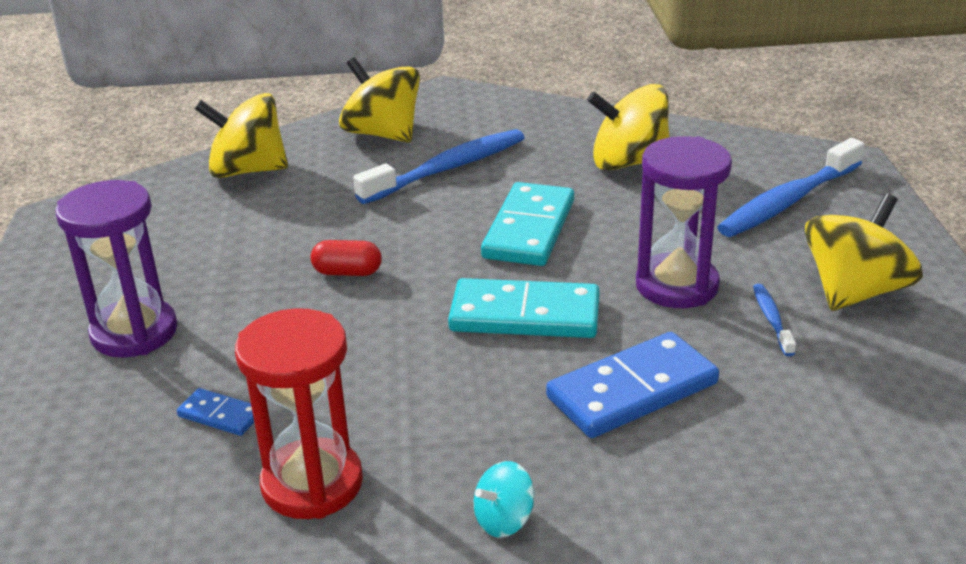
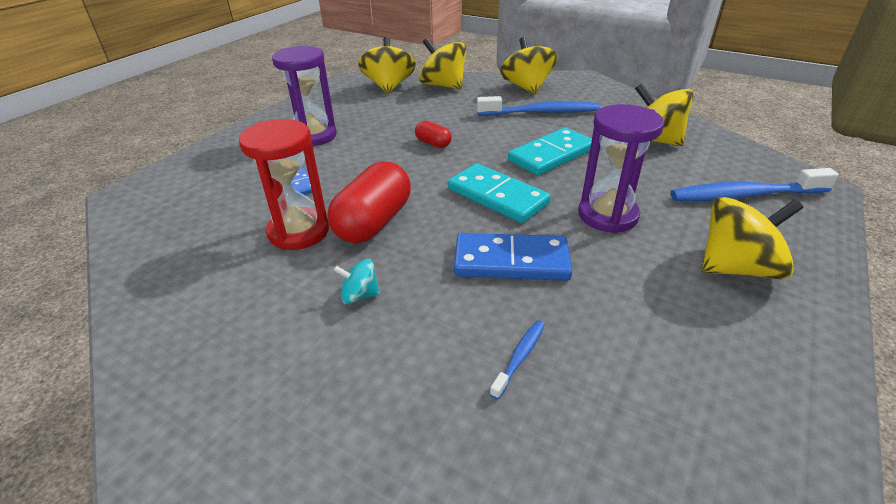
camera: 35 degrees right, 5 degrees up
(156, 201) = (389, 87): none -> yellow spinning top
(404, 421) = (374, 222): none -> red capsule
(772, 319) = (652, 260): blue toothbrush -> blue toothbrush (520, 357)

